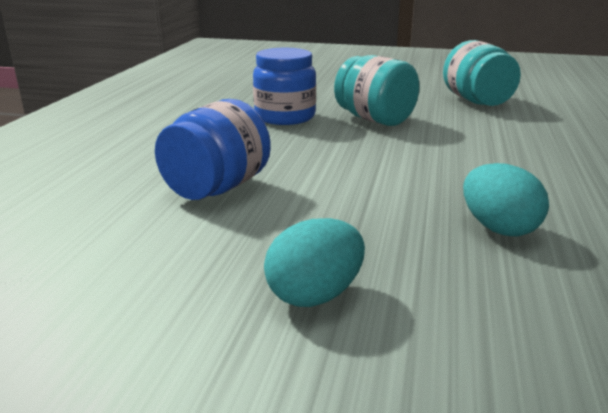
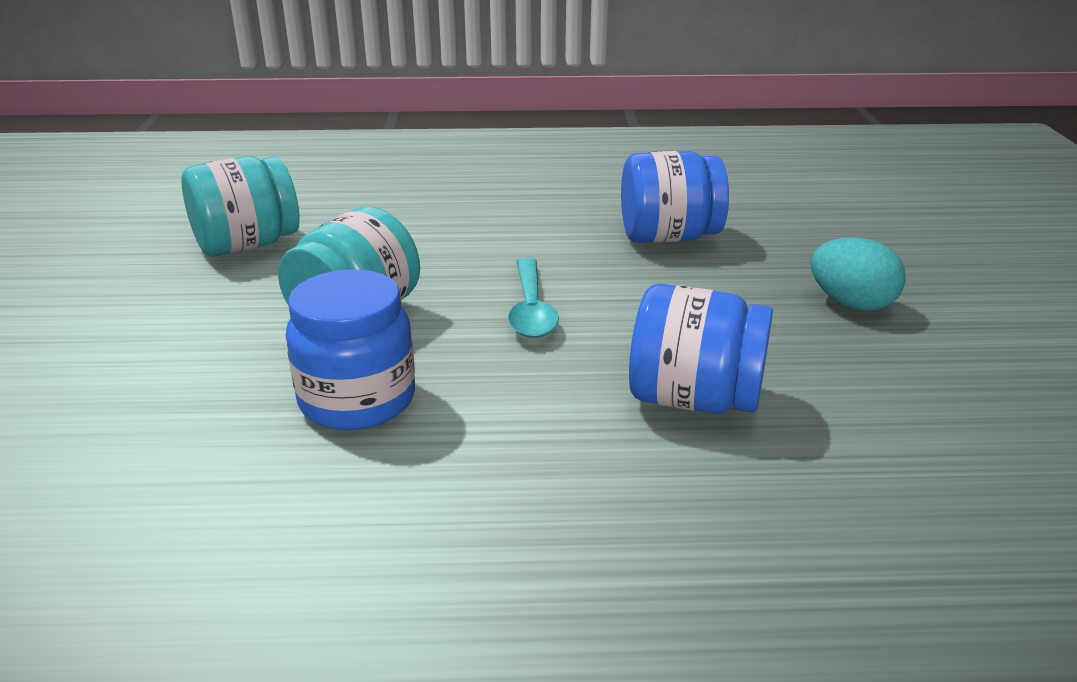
camera: 105 degrees left, 5 degrees up
(365, 158) = (531, 309): none -> turquoise spoon
(498, 228) = (668, 237): turquoise egg -> blue jar

